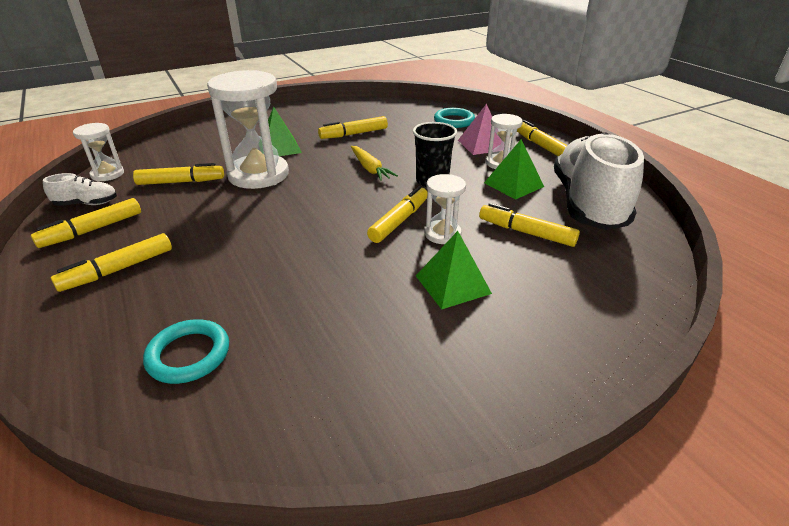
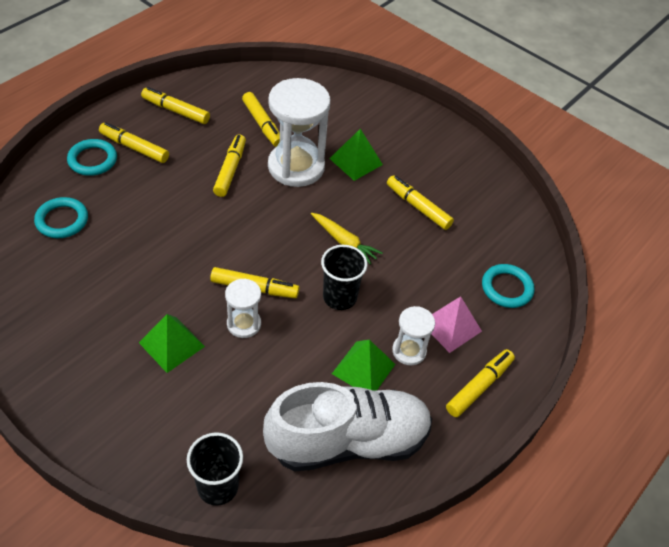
camera: 65 degrees right, 15 degrees up
(87, 204) = (208, 89): white shoe -> none
(100, 309) = (92, 160): none -> turquoise ring
(107, 174) = (256, 77): white hourglass -> none
(370, 169) = (344, 242): yellow carrot -> yellow carrot turned 90 degrees counterclockwise
(526, 232) = (269, 389): yellow marker -> yellow marker (230, 170)
(640, 280) = (218, 486): none -> black cup

